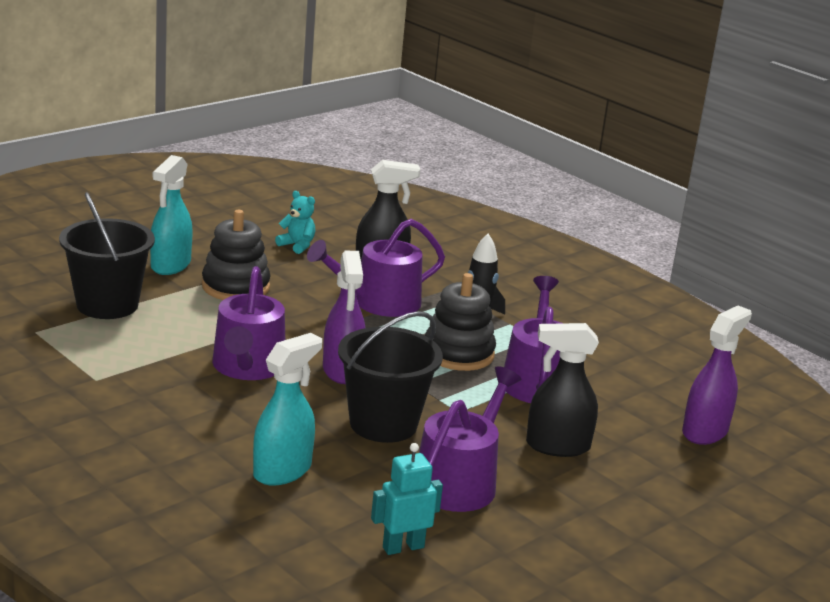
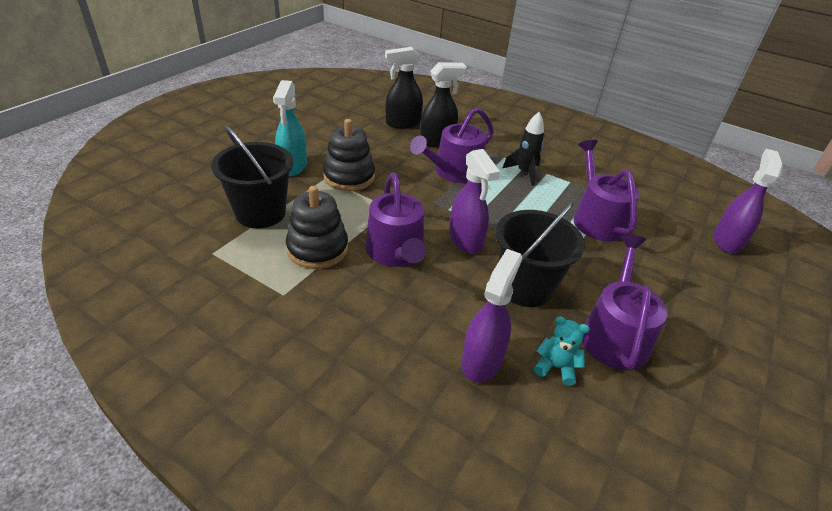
camera: 15 degrees left, 15 degrees up
(283, 471) = (482, 360): turquoise spray bottle -> purple spray bottle
(297, 245) = (373, 133): turquoise teddy bear -> turquoise teddy bear (556, 367)
(403, 547) = (624, 426): turquoise robot -> none
(458, 353) = (532, 206): black stacking toy -> black stacking toy (317, 249)
(557, 446) = (652, 278): black spray bottle -> black spray bottle (402, 123)

